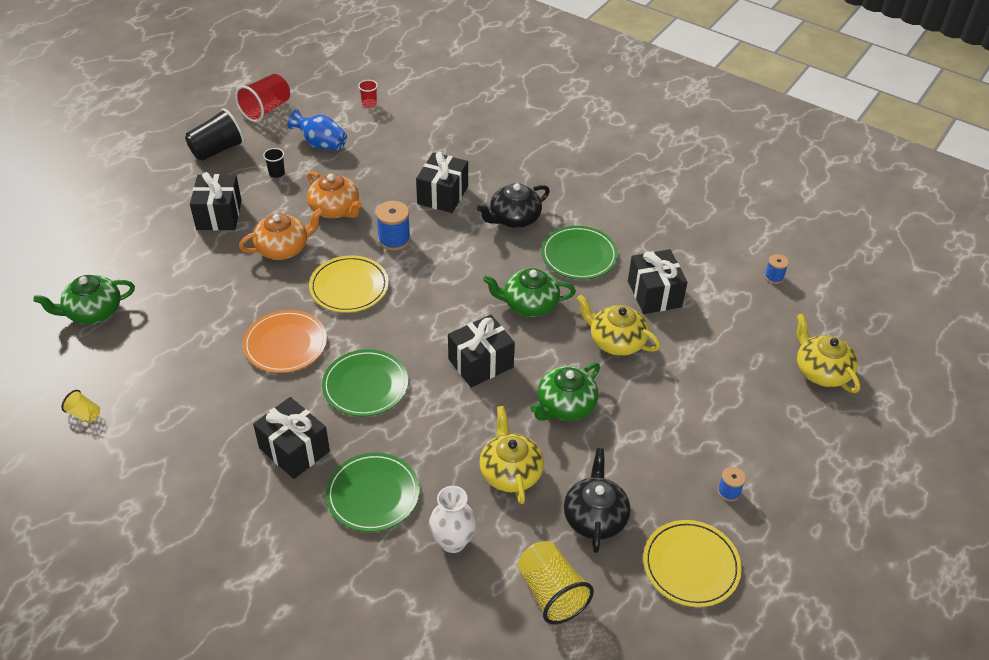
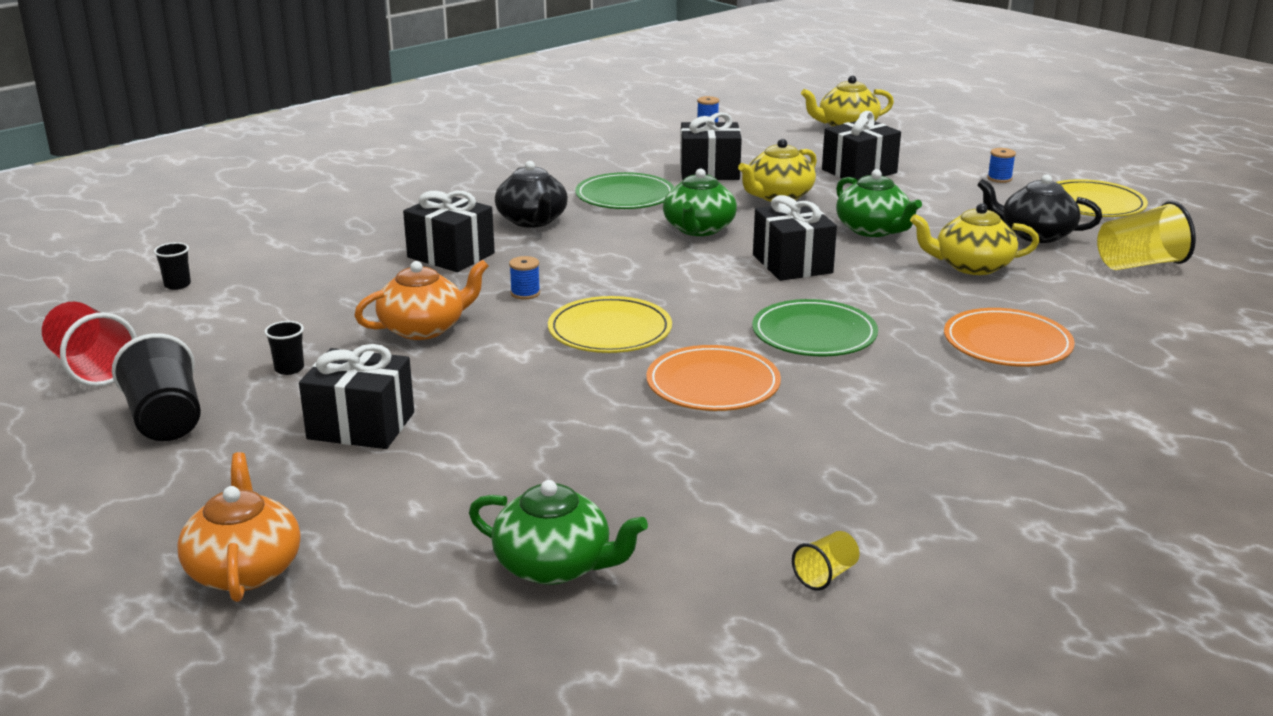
camera: 75 degrees left, 20 degrees down
(93, 312) = (554, 565): green teapot -> green teapot turned 60 degrees counterclockwise
(283, 248) = (490, 374): orange teapot -> orange teapot (244, 569)
(294, 449) = (927, 389): black gift -> black gift (859, 171)
(321, 144) = (245, 328): blue vase -> none
(369, 104) = (177, 285): red cup -> black cup
(373, 494) = (1007, 343): green plate -> orange plate
(394, 239) = (525, 293): blue spool -> blue spool, size x0.59
(453, 541) = (1077, 305): white vase -> none

